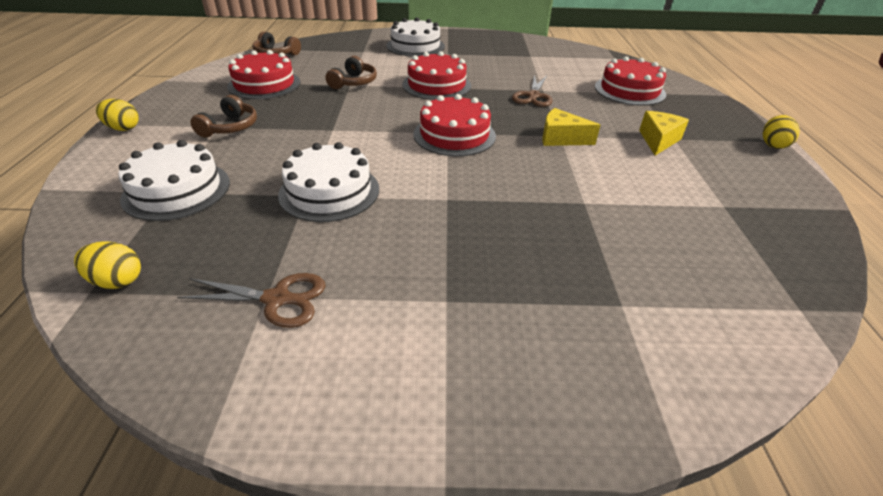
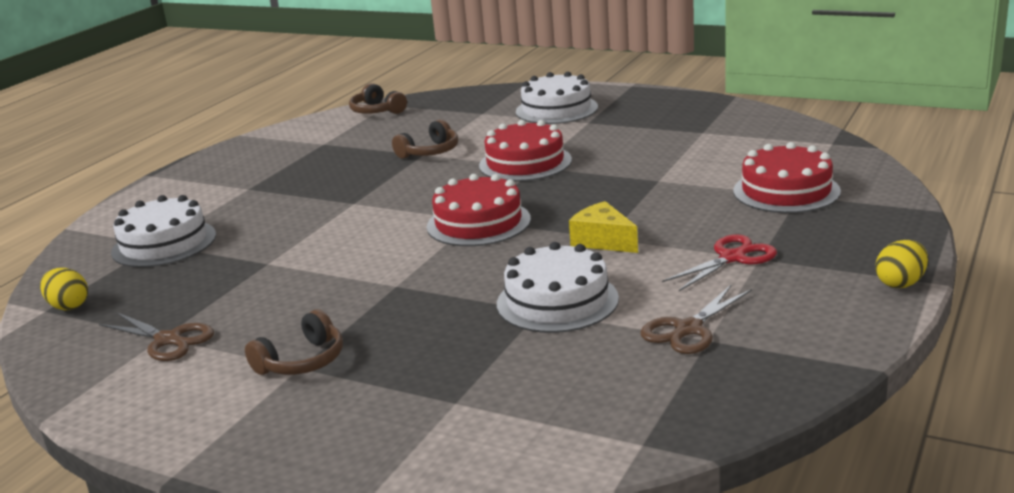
camera: 30 degrees right, 15 degrees down
(123, 128) = (164, 182): yellow egg -> none
(230, 127) = (257, 190): brown headphones -> brown headphones (302, 361)
(264, 84) = (331, 147): red cake -> none
(329, 191) = (291, 263): white cake -> white cake (557, 301)
(533, 96) = (634, 186): brown scissors -> brown scissors (688, 329)
(658, 140) = (732, 258): yellow cheese -> red scissors

